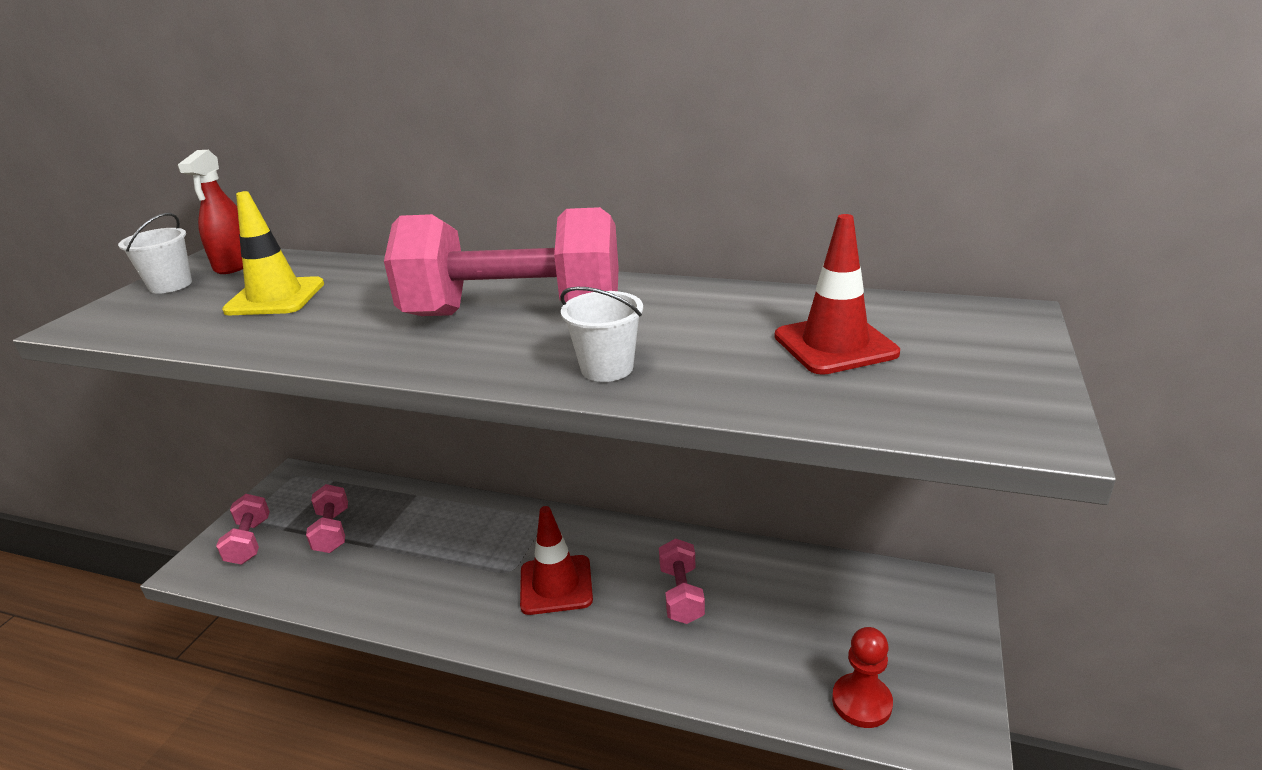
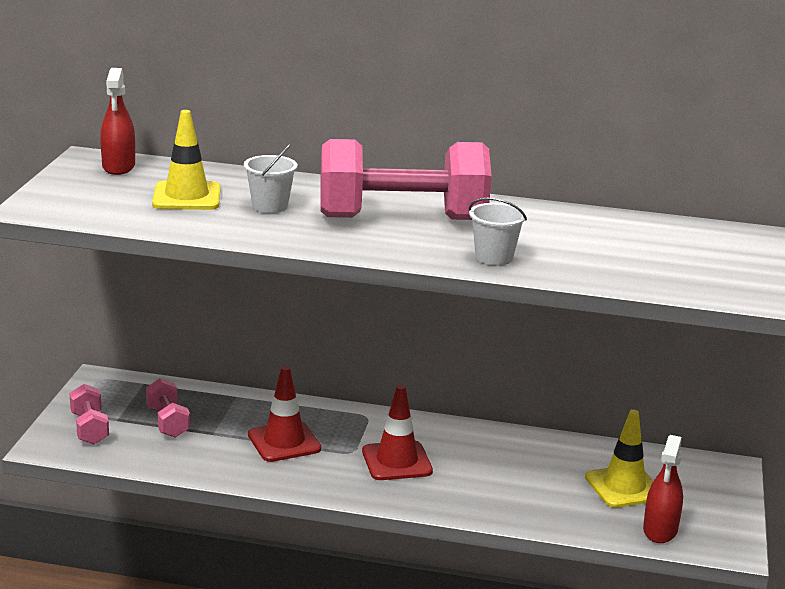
camera: 10 degrees left, 5 degrees down
(170, 285) = (76, 181): white bucket -> white bucket (270, 206)
(681, 594) = (507, 468): pink dumbbell -> none
(819, 624) = (624, 487): none -> yellow traffic cone
(835, 345) = (650, 249): red traffic cone -> red traffic cone (284, 442)
(861, 702) = (660, 530): red pawn -> red spray bottle

